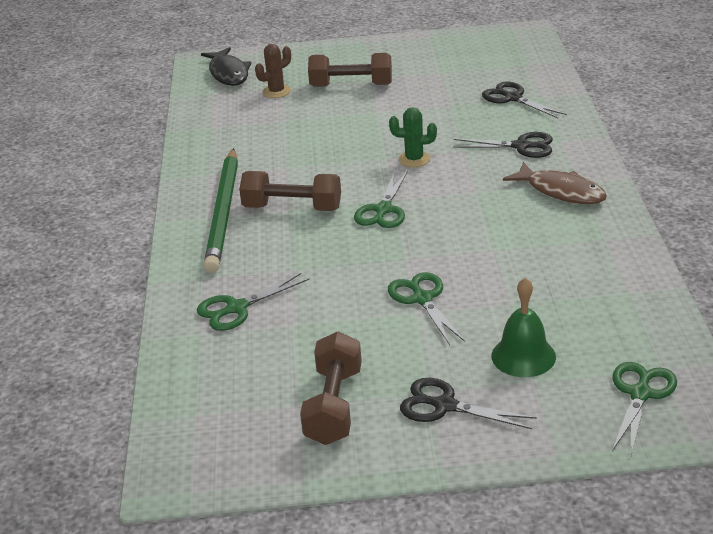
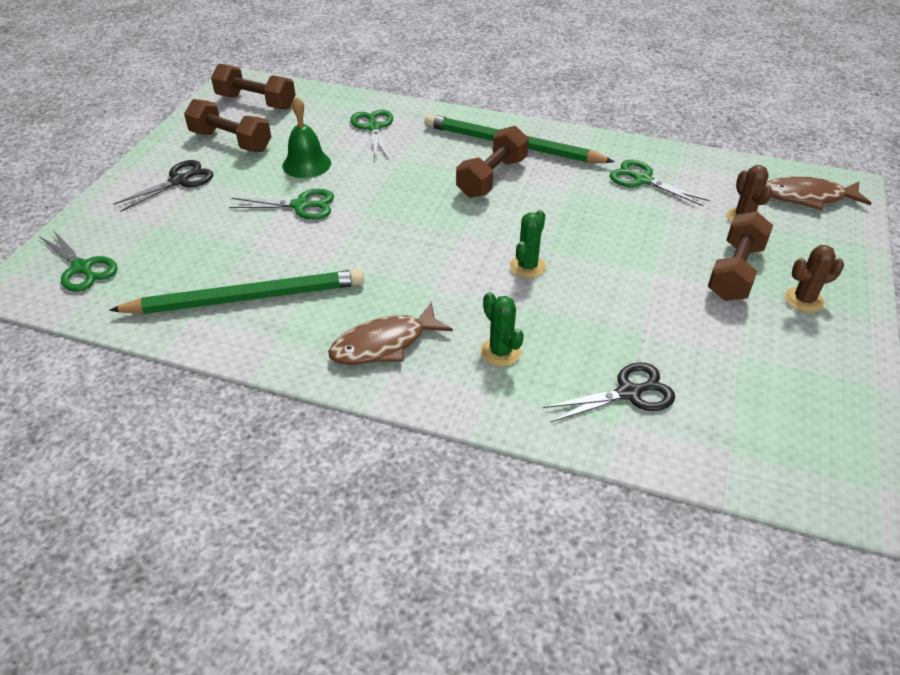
camera: 110 degrees right, 10 degrees up
(223, 430) = (256, 102): none -> brown dumbbell
(228, 73) = (808, 197): black fish -> brown fish
(364, 61) = (804, 300): none -> brown cactus
(383, 210) = (448, 222): green scissors -> green scissors (643, 180)
(521, 146) = (500, 352): black scissors -> green cactus
(523, 356) = (184, 230): green bell -> green bell (306, 164)
(577, 273) = (247, 298): none -> green pencil

